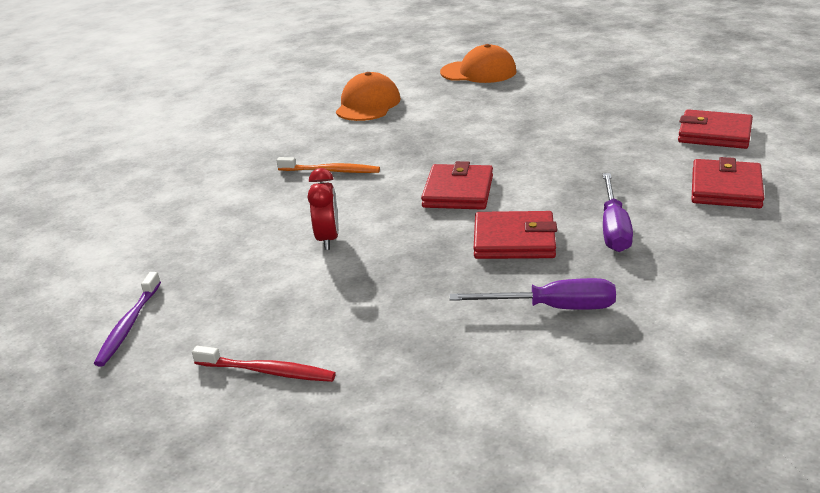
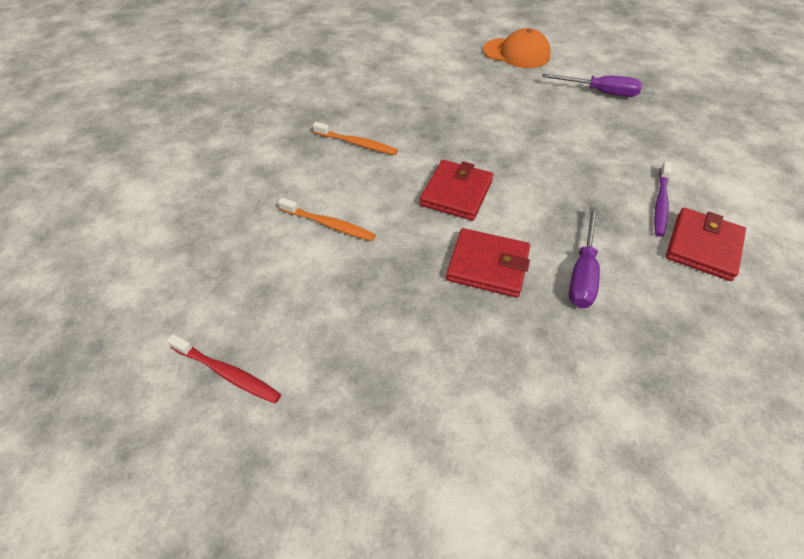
camera: 10 degrees right, 20 degrees up
(129, 325) = (137, 285): purple toothbrush -> purple toothbrush (660, 203)
(328, 239) = (328, 224): red clock -> orange toothbrush
(368, 104) = (411, 72): orange cap -> none
(553, 308) = (497, 362): purple screwdriver -> purple screwdriver (600, 92)
(714, 134) = (710, 174): red wallet -> none

